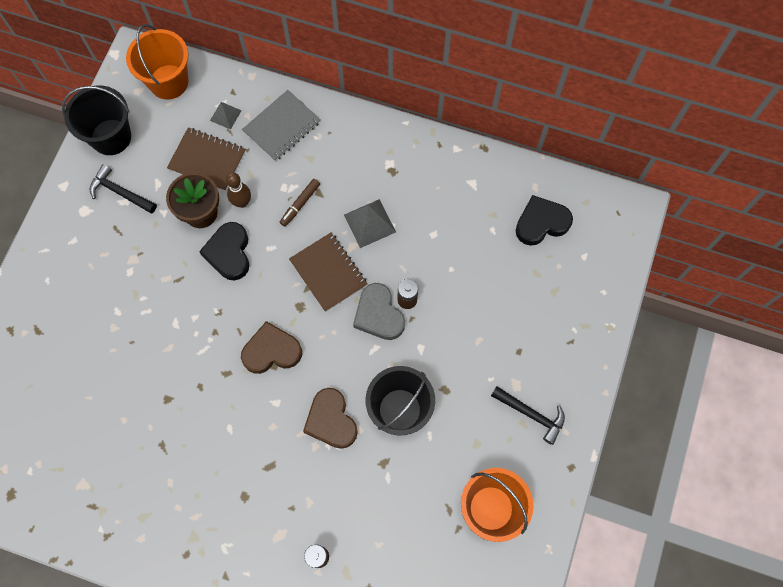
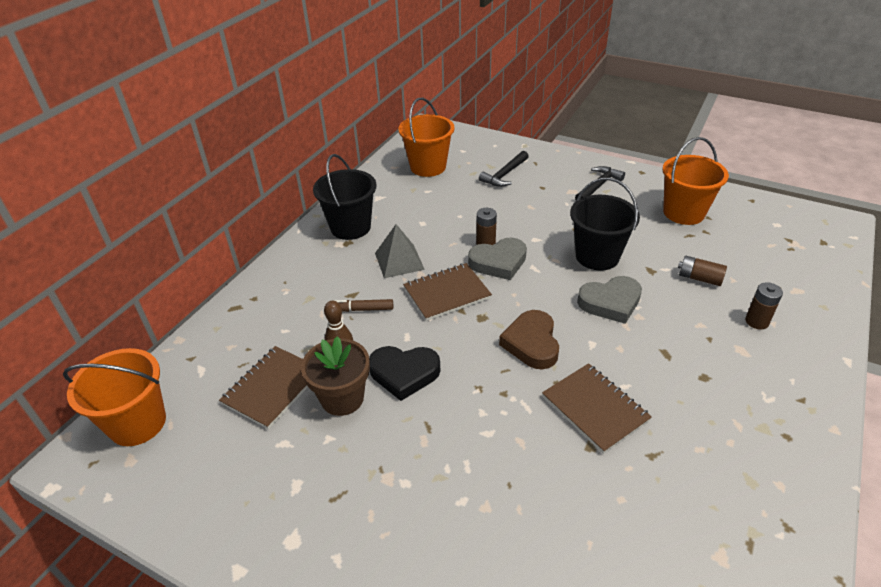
camera: 80 degrees left, 30 degrees down
(111, 137) = (186, 498): black bucket -> black bucket (350, 227)
(120, 192) = (280, 489): black hammer -> black hammer (504, 175)
(203, 403) = (595, 408): none -> brown notebook
(225, 115) = (219, 366): grey pyramid -> none
(282, 127) = (260, 318): grey notebook -> none
(300, 204) = (361, 309): brown marker -> brown marker turned 135 degrees clockwise
(331, 420) = (610, 302): brown heart -> grey heart
(376, 510) = (699, 278): none -> brown battery
(541, 223) = (428, 167): black heart -> orange bucket

